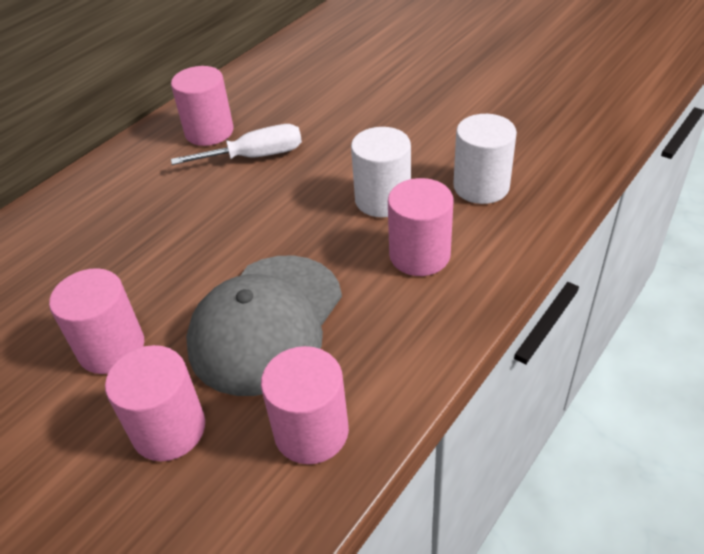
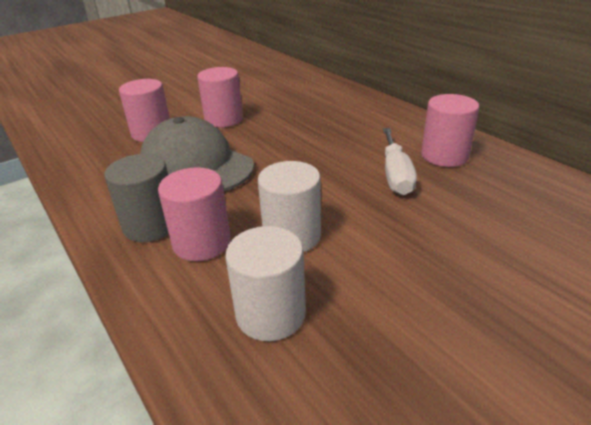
camera: 105 degrees right, 10 degrees down
(311, 432) = (100, 172): pink cylinder -> none
(410, 307) = (151, 225): none -> grey cylinder

